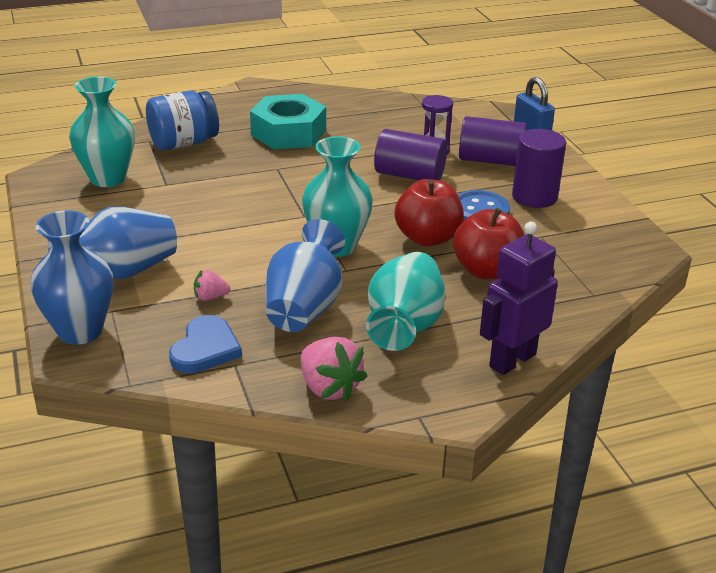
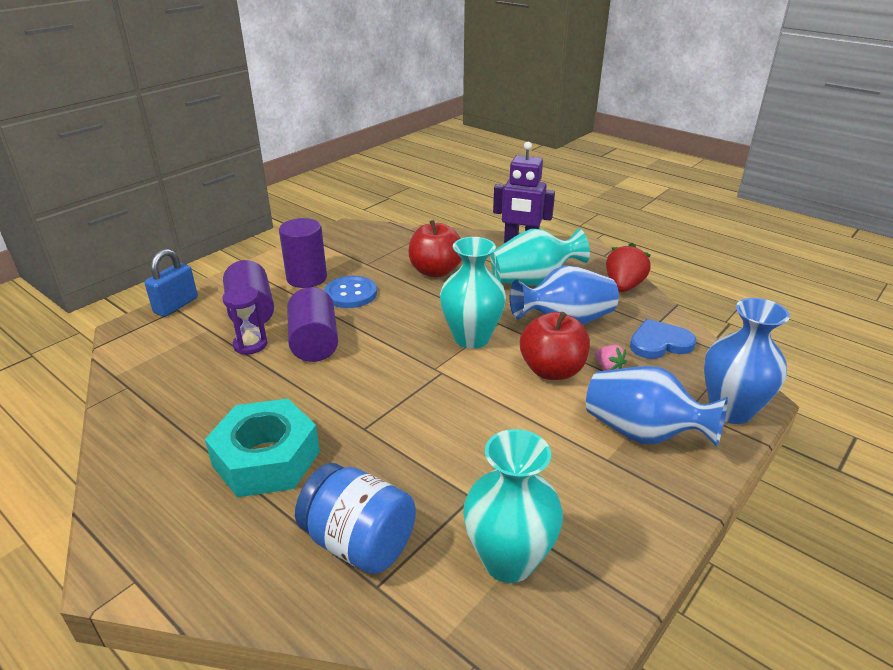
camera: 120 degrees left, 0 degrees up
(329, 388) = (623, 286): pink strawberry -> red strawberry
(428, 238) = (416, 303): red apple -> red apple (552, 370)

